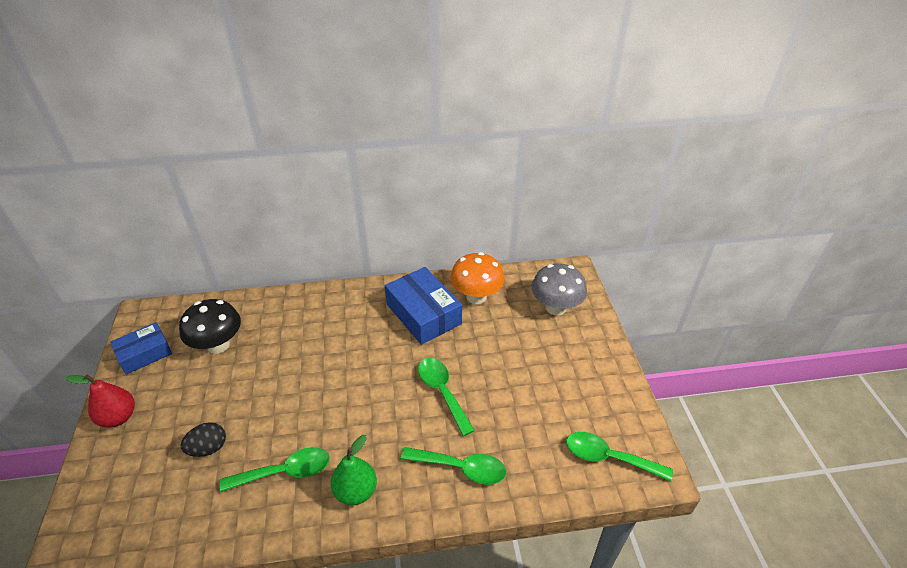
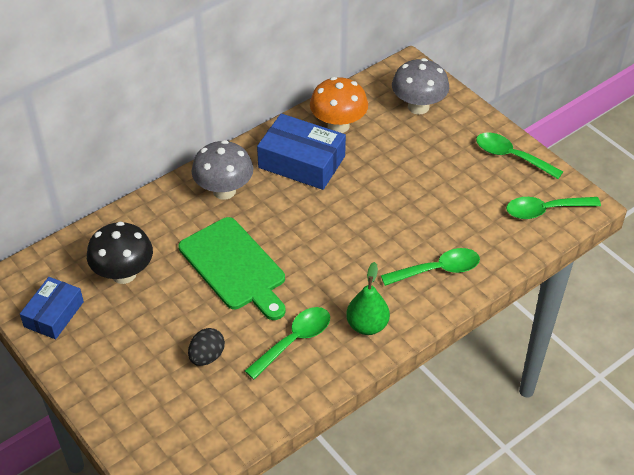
camera: 30 degrees left, 5 degrees up
(118, 417) = (91, 374): red pear -> none
(298, 378) = (234, 267): none -> green cutting board
(346, 312) = (224, 191): none -> grey mushroom
(442, 392) = (375, 220): green spoon -> green spoon (511, 156)

